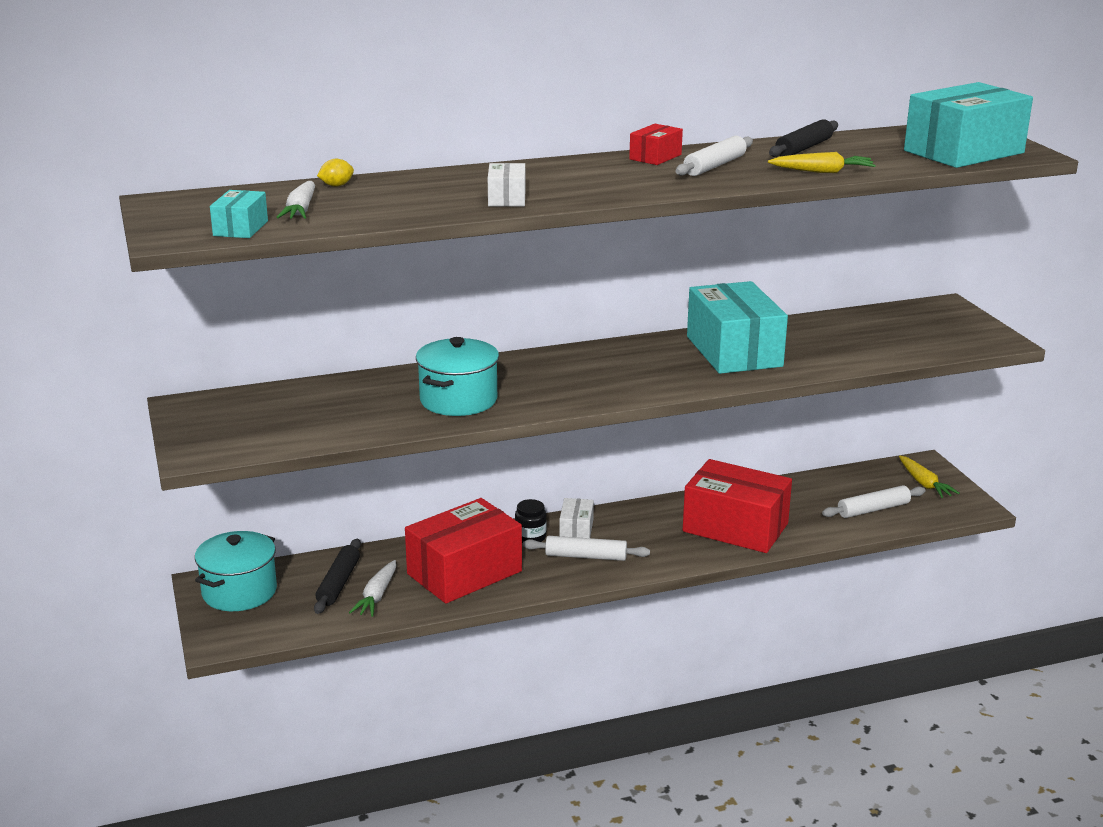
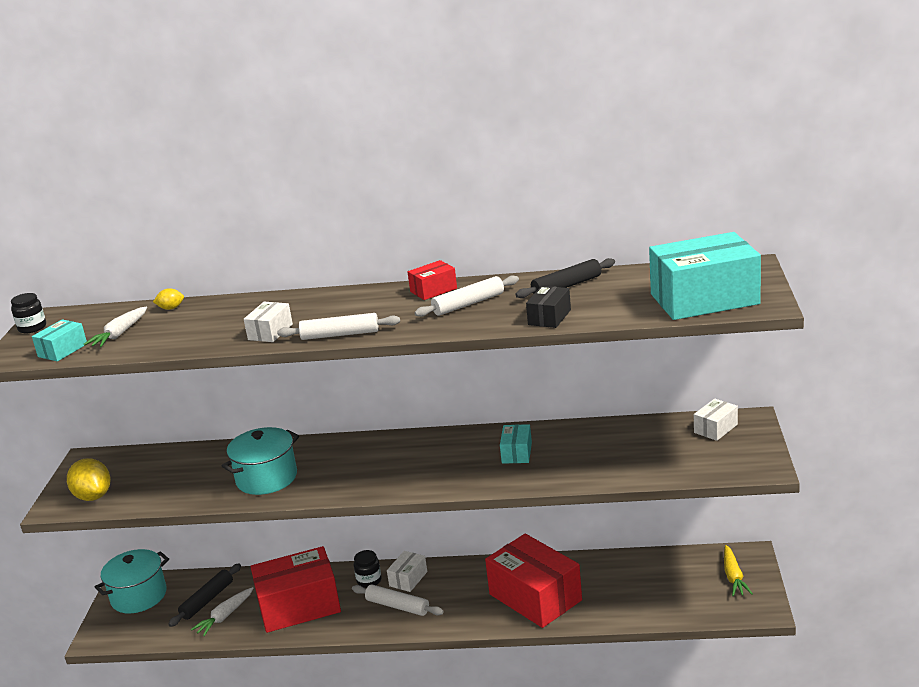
camera: 25 degrees right, 0 degrees up
(158, 211) = (32, 328): none -> black jar
(239, 439) = (93, 496): none -> yellow lemon
(734, 351) = (517, 453): turquoise box -> turquoise box, size x0.46
(822, 172) = (549, 317): yellow carrot -> black box
(873, 509) = (667, 597): white rolling pin -> white rolling pin (340, 335)
(920, 314) = (716, 428): none -> white box

